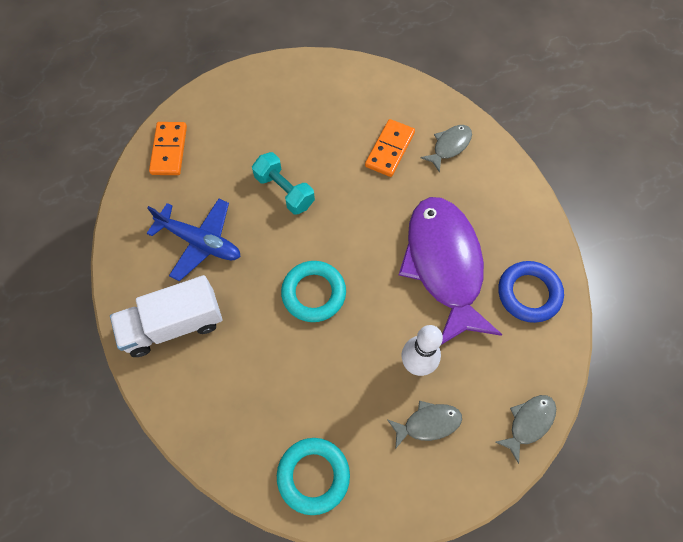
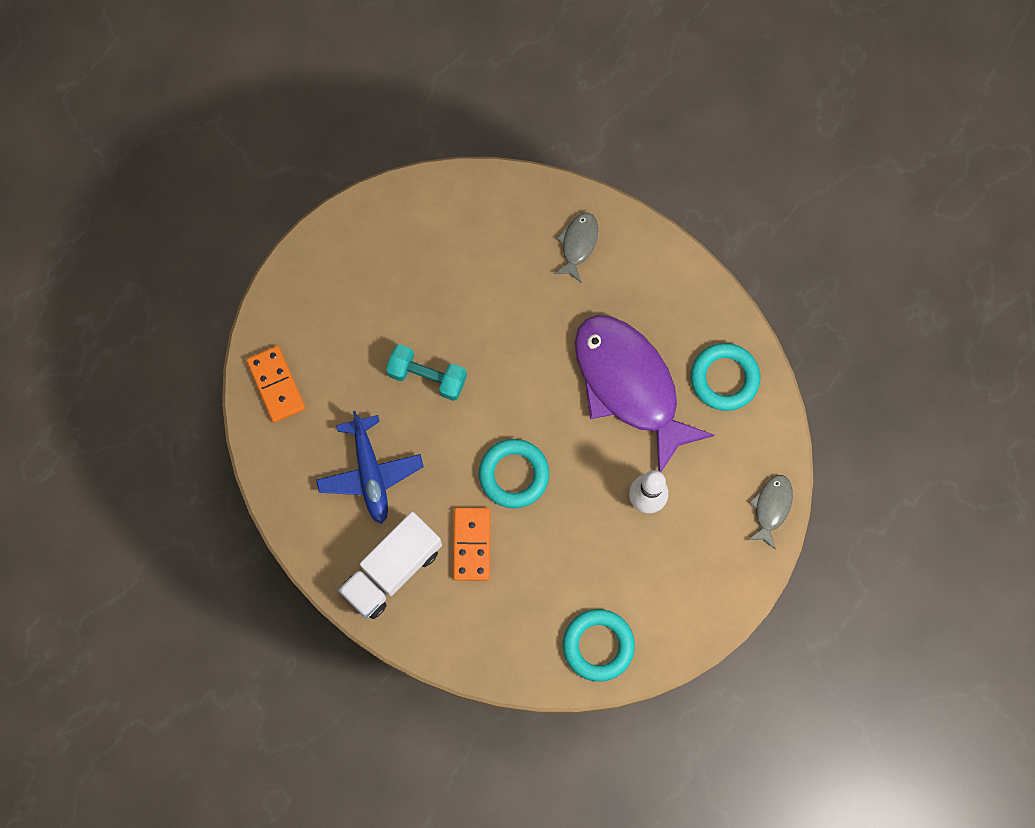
camera: 25 degrees left, 10 degrees up
(200, 242) = (370, 473): blue plane -> blue plane turned 75 degrees clockwise
(389, 149) = (515, 277): orange domino -> orange domino (471, 544)
(428, 423) = (680, 551): grey fish -> none
(528, 293) = (724, 378): blue ring -> turquoise ring

